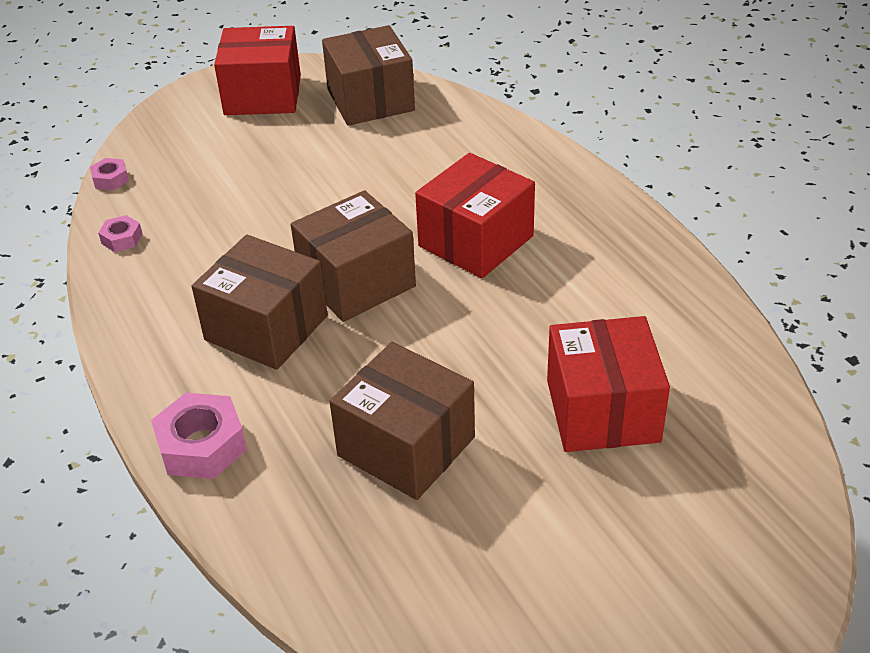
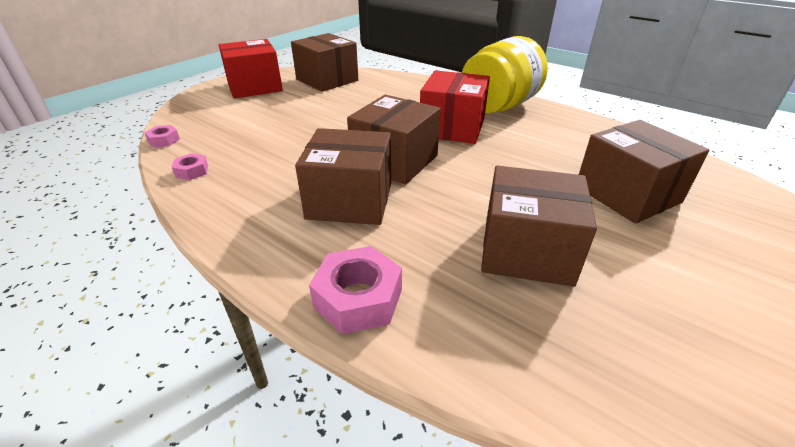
camera: 25 degrees left, 5 degrees down
(580, 214) = (499, 106): none -> yellow jar
(602, 411) = (627, 194): red box -> brown box

